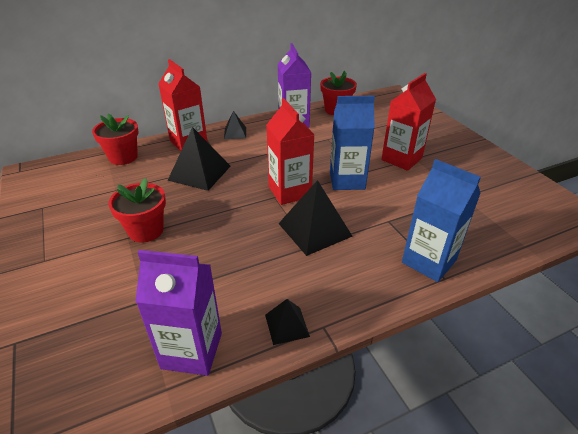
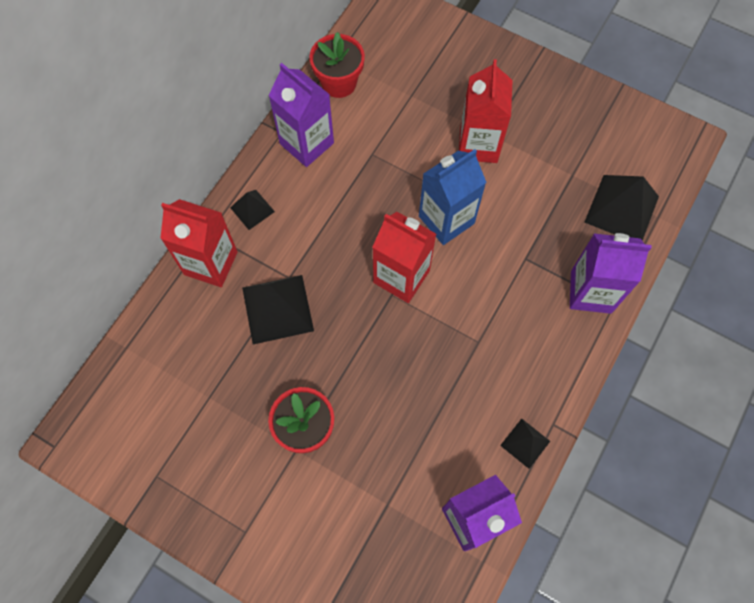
camera: 35 degrees left, 30 degrees up
(123, 157) = (158, 341): red flower pot -> none
(314, 229) = (467, 316): black pyramid -> black pyramid (621, 209)
(429, 261) = (591, 292): blue carton -> purple carton

